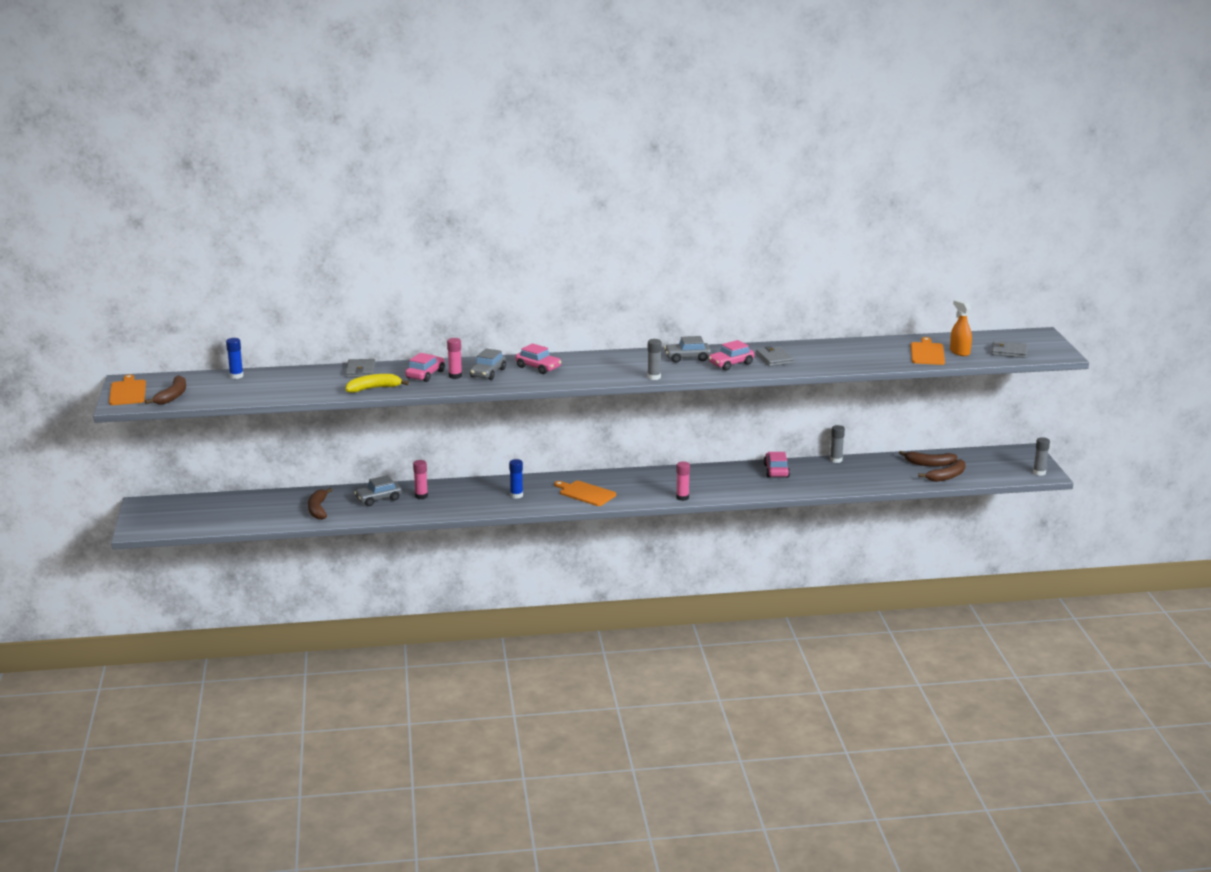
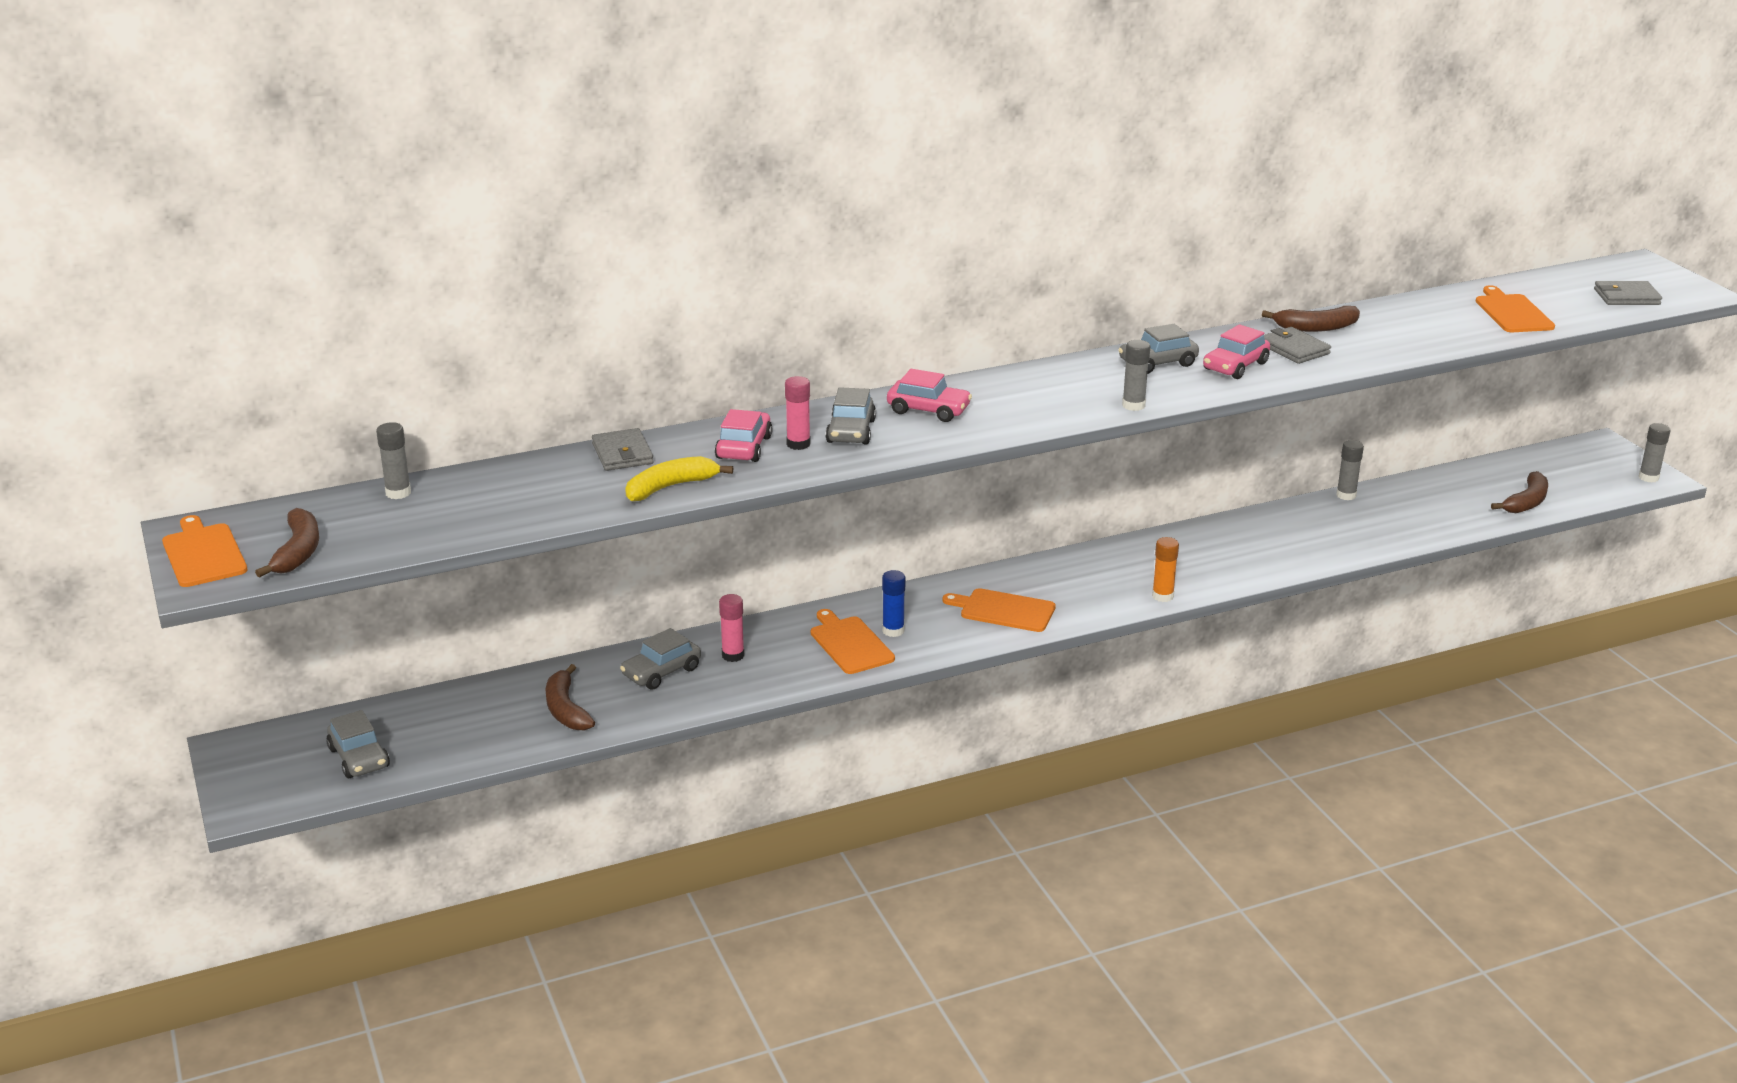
camera: 15 degrees left, 5 degrees up
(202, 517) = (359, 758): none -> grey car
(236, 376) = (398, 493): blue glue stick -> grey glue stick
(488, 498) = (850, 644): none -> orange cutting board
(682, 497) = (1162, 596): pink glue stick -> orange glue stick
(776, 471) = (1272, 527): pink car -> none
(929, 464) = (1484, 484): brown banana -> brown banana (1316, 327)
(959, 352) = (1557, 305): orange spray bottle -> none

